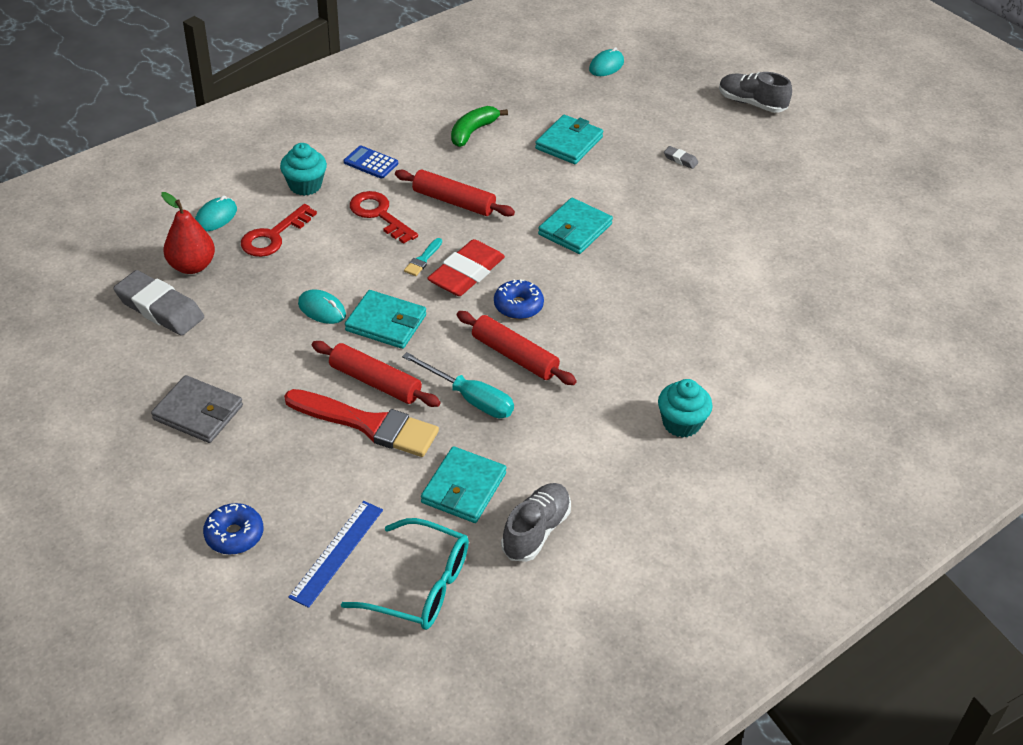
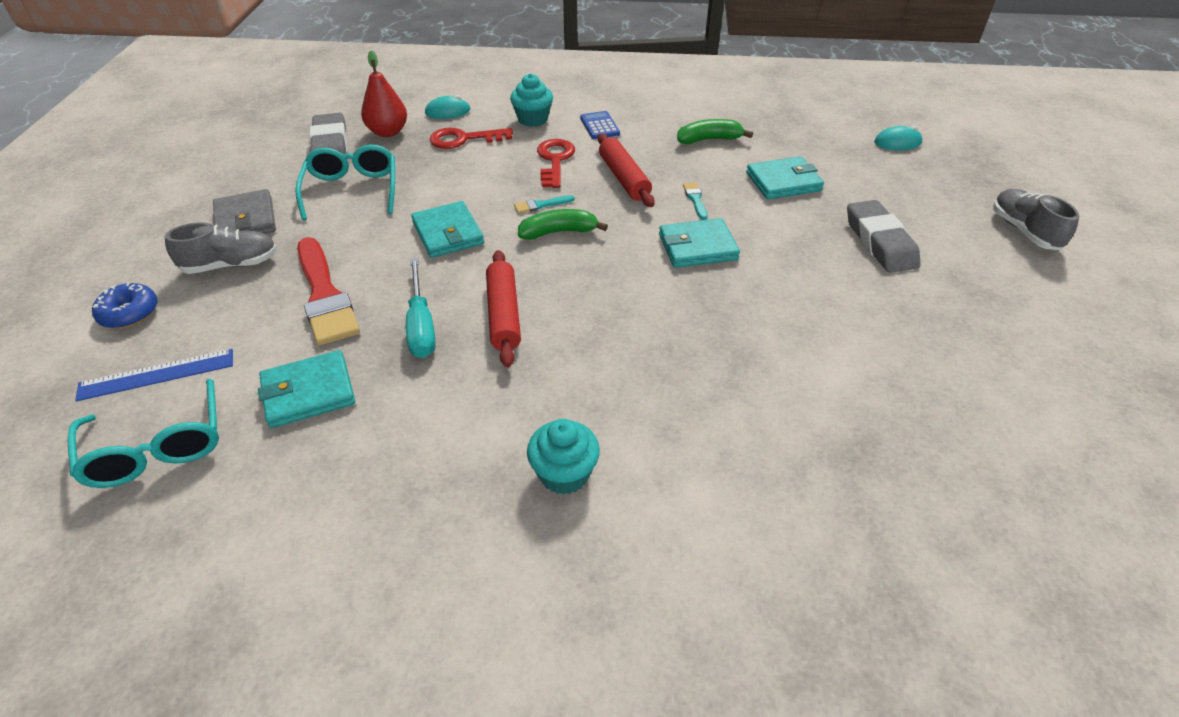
camera: 45 degrees right, 0 degrees up
(249, 335) = (352, 190): none -> turquoise glasses
(322, 309) = (421, 200): turquoise mouse -> none
(375, 382) = (376, 269): red rolling pin -> none
(466, 273) = (558, 232): red eraser -> green banana
(518, 306) = (564, 278): blue donut -> none
(527, 191) = (695, 199): none -> turquoise brush
(536, 531) = (300, 474): grey shoe -> grey shoe (231, 265)
(680, 160) = (879, 242): grey eraser -> grey eraser, size x2.32

